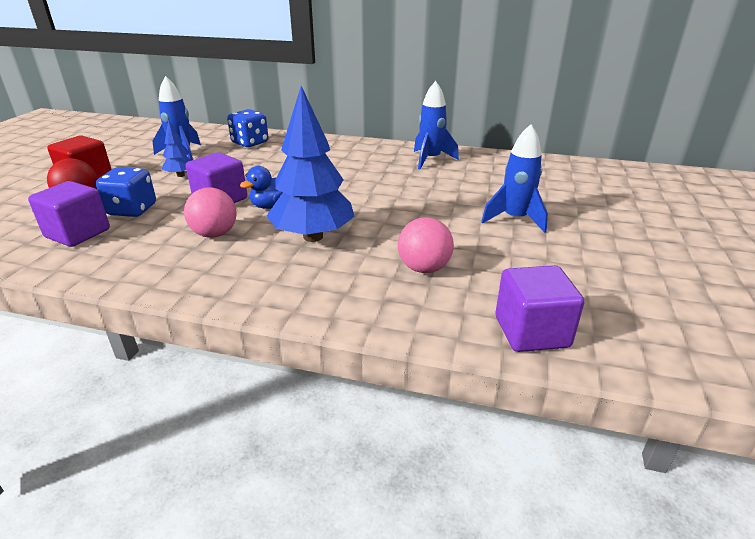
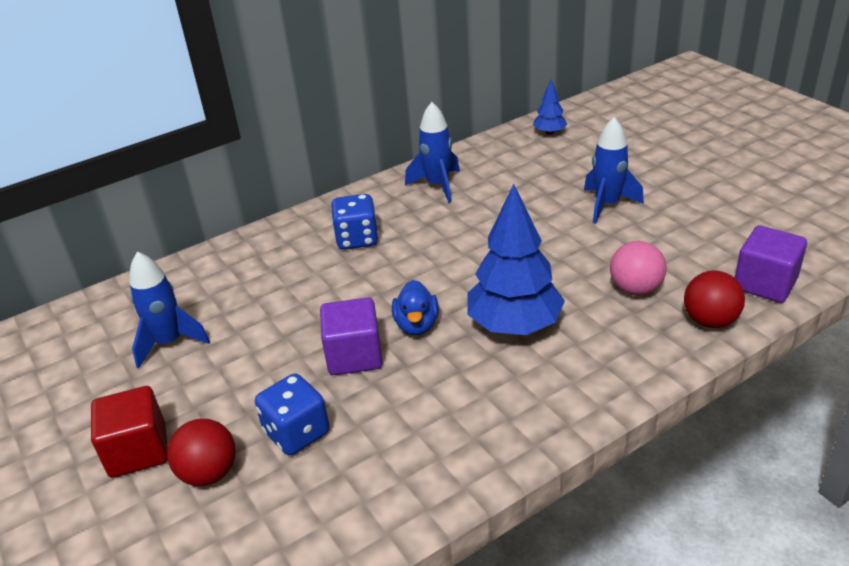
camera: 45 degrees left, 5 degrees up
(78, 233) = (309, 495): purple cube -> none
(180, 175) = (243, 365): blue tree -> blue tree (549, 132)
(215, 234) = (436, 387): pink ball -> none
(250, 143) = (217, 278): blue dice -> blue dice (357, 239)
(431, 319) = (710, 321): none -> red ball

